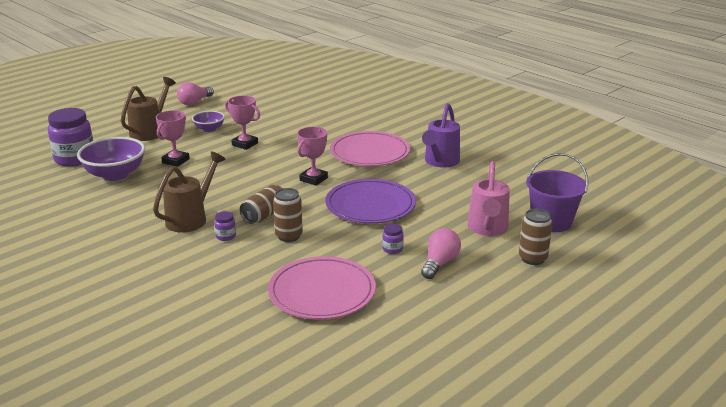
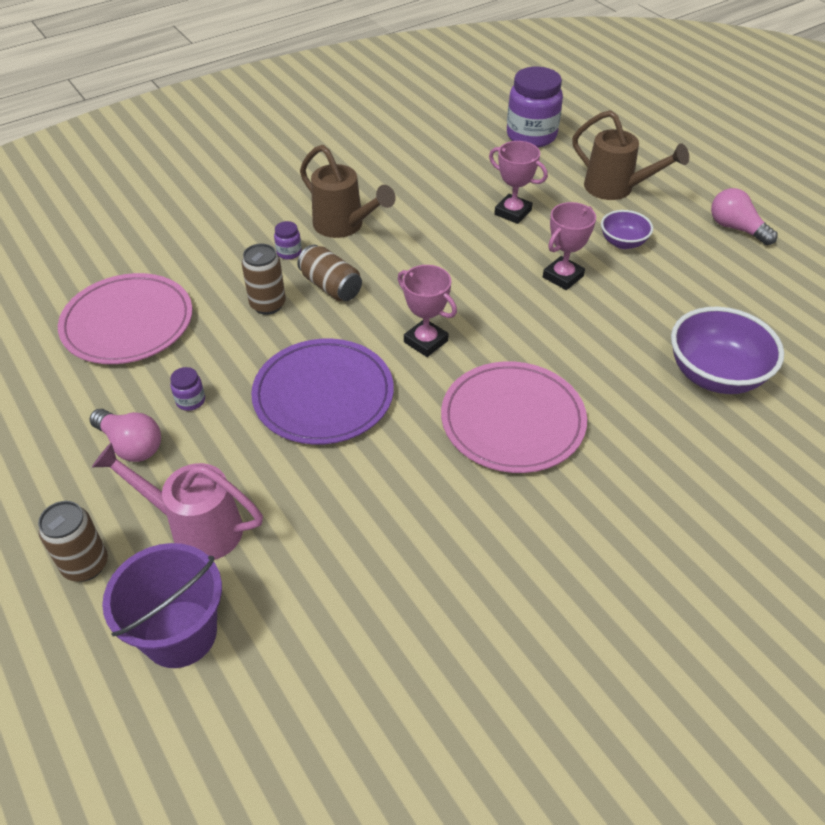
camera: 100 degrees right, 20 degrees up
(115, 175) = (479, 167): purple bowl -> purple bowl (715, 375)
(440, 162) = (457, 516): purple watering can -> none

